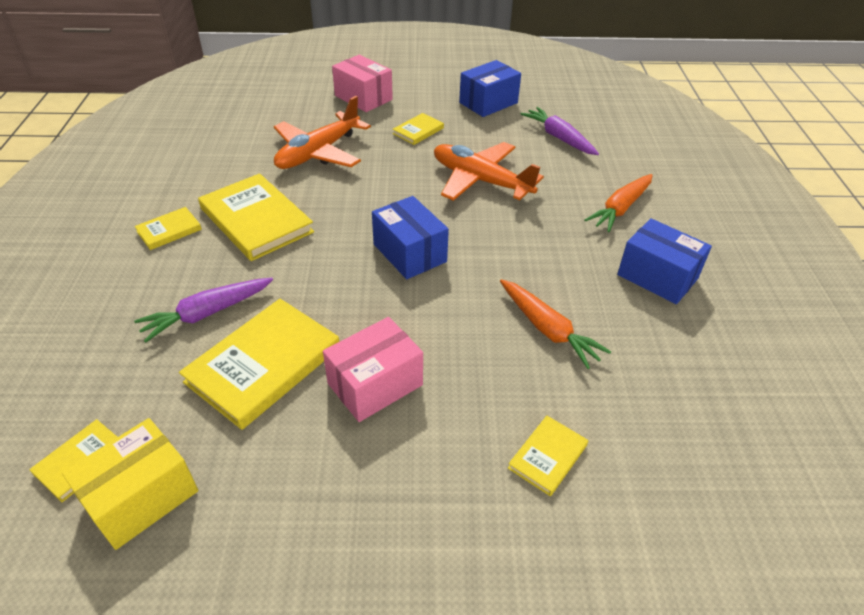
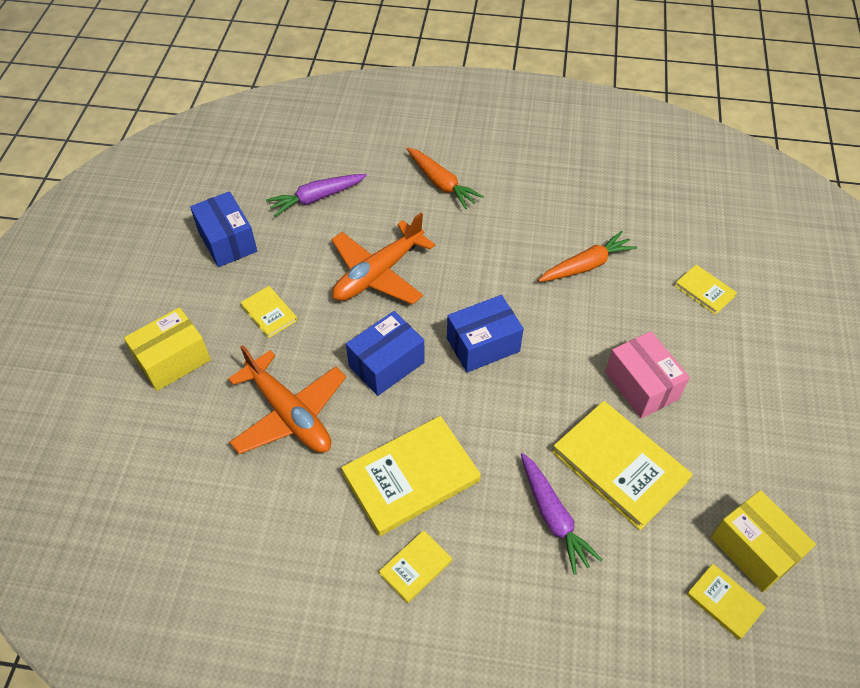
camera: 80 degrees left, 10 degrees up
(169, 230) = (416, 567): yellow book -> yellow book turned 75 degrees clockwise
(363, 98) = (173, 360): pink box -> yellow box
(657, 276) = (532, 185): blue box -> blue box (386, 364)

